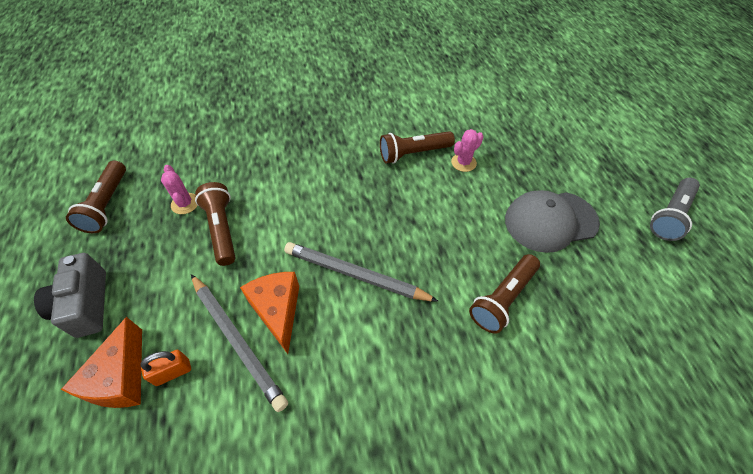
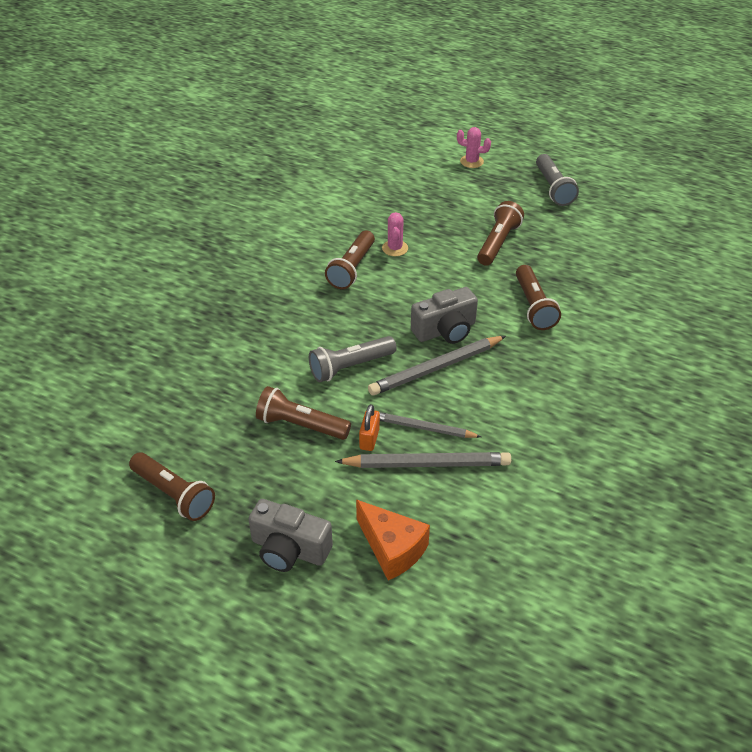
camera: 50 degrees left, 10 degrees down
(173, 372) = (418, 514): orange padlock -> orange padlock (369, 439)
(185, 203) = (240, 437): pink cactus -> pink cactus (471, 161)
(278, 311) = (423, 428): orange cheese -> grey pencil
(307, 219) = (350, 367): none -> grey flashlight
(406, 252) = (445, 330): none -> grey camera
(550, 221) = (498, 243): grey cap -> brown flashlight

